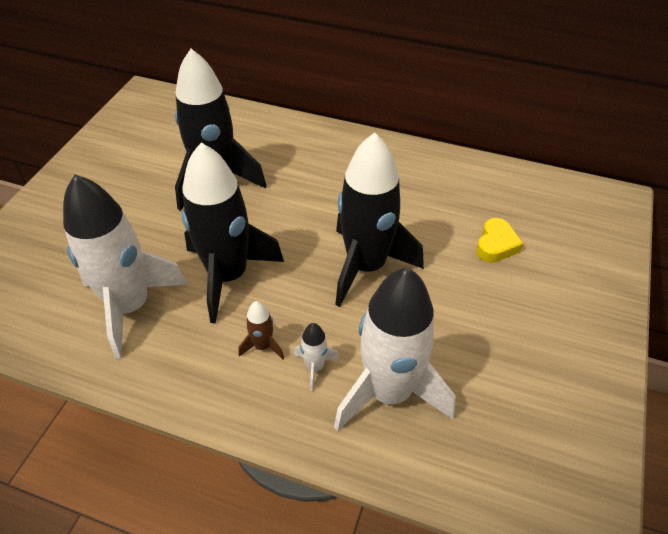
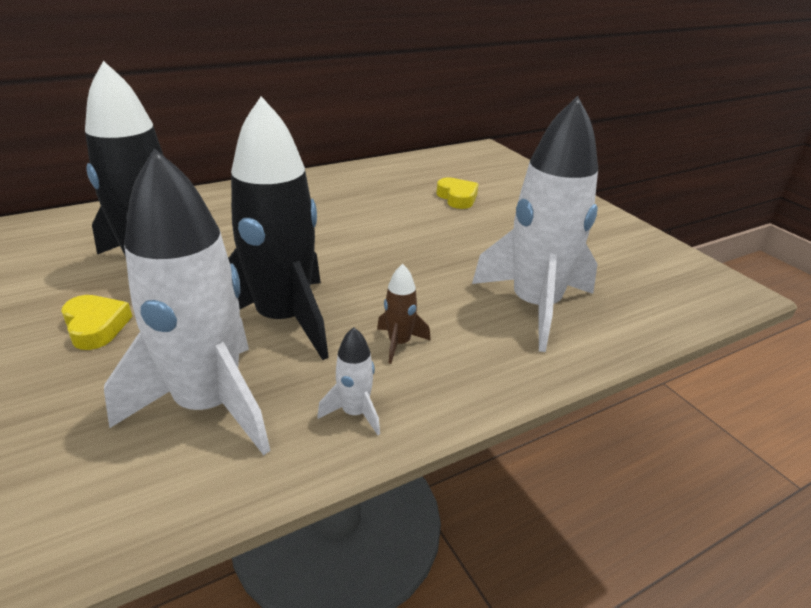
camera: 50 degrees left, 15 degrees down
(145, 212) = (96, 327): none -> yellow heart
(315, 367) = (462, 328): white rocket -> white rocket (355, 413)
(366, 266) = (393, 251): black rocket -> none

